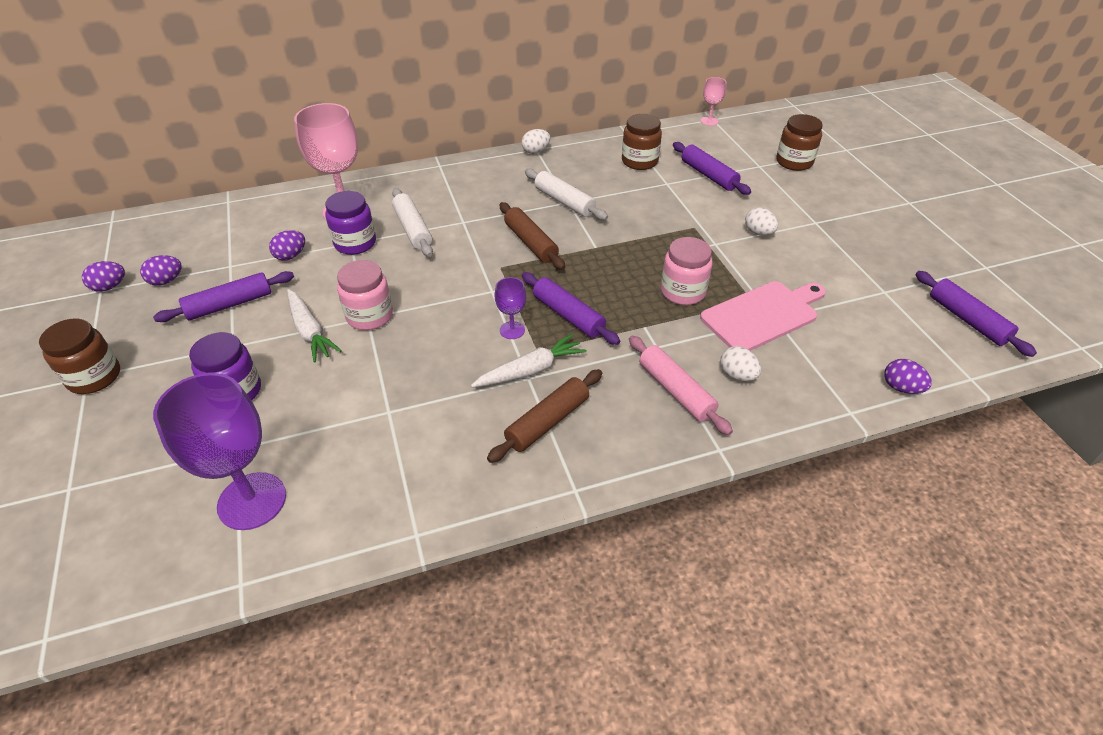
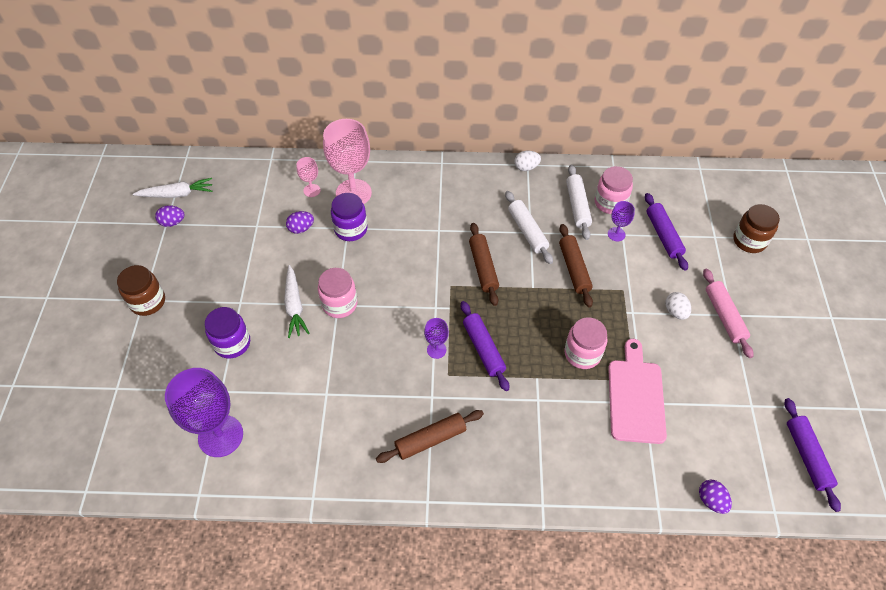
camera: 20 degrees right, 10 degrees up
(166, 281) = (210, 228): purple egg -> none
(229, 304) = (247, 263): purple rolling pin -> none
(412, 229) = (397, 227): white rolling pin -> white rolling pin (577, 206)
(530, 370) = (436, 391): white carrot -> white carrot (177, 194)
(632, 222) = (574, 269): none -> brown rolling pin
(639, 161) = (610, 203): brown jar -> pink jar
(660, 184) = (616, 234): none -> purple goblet
(675, 391) = (534, 444): pink rolling pin -> pink rolling pin (724, 316)
(709, 121) = (695, 170): pink goblet -> pink goblet (312, 190)
(737, 375) = (587, 446): white egg -> none
(762, 315) = (636, 397): pink cutting board -> pink cutting board turned 75 degrees counterclockwise

